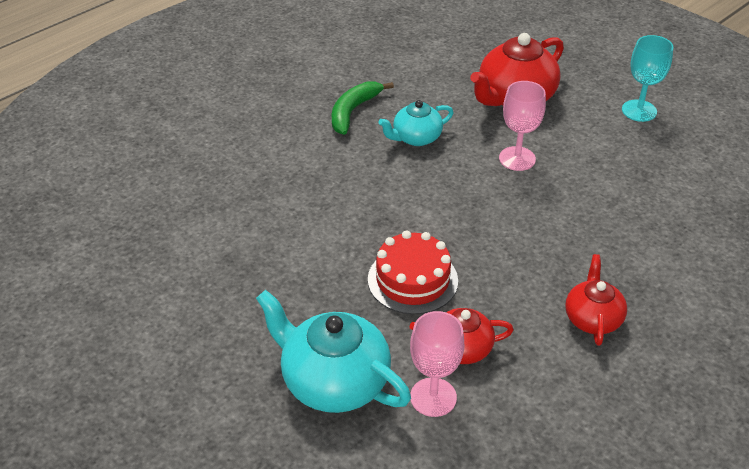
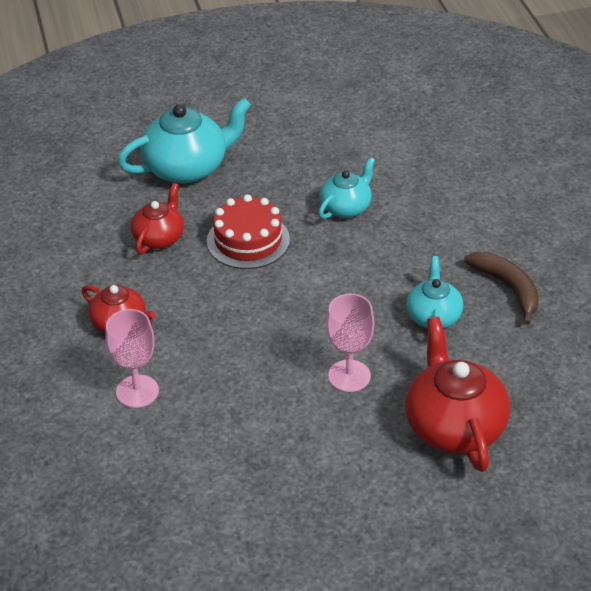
camera: 120 degrees right, 0 degrees up
(316, 232) = (346, 207): none -> turquoise teapot
(353, 111) = (508, 288): green banana -> brown banana
(433, 397) = (131, 207): pink goblet -> pink goblet (137, 391)
(639, 111) = (357, 526): turquoise goblet -> none

